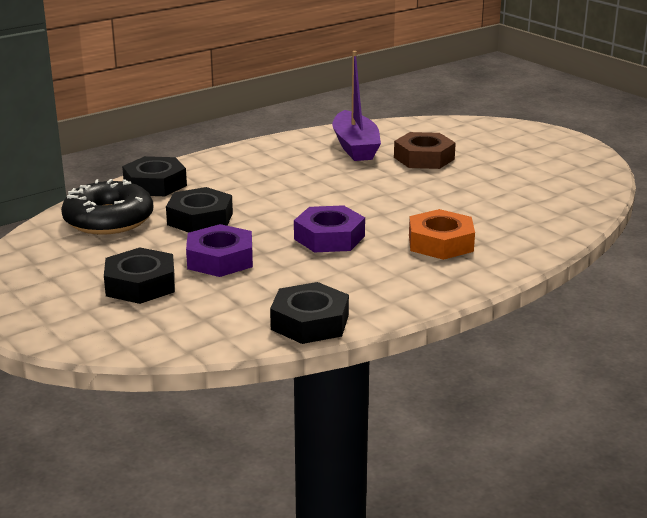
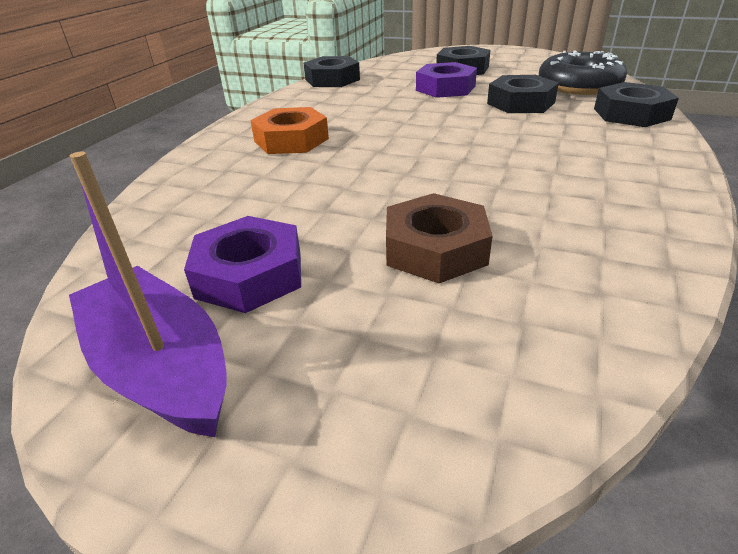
camera: 150 degrees right, 10 degrees up
(329, 237) = (394, 118): purple nut -> purple nut (250, 274)
(355, 147) = (567, 235): purple boat -> purple boat (161, 367)

